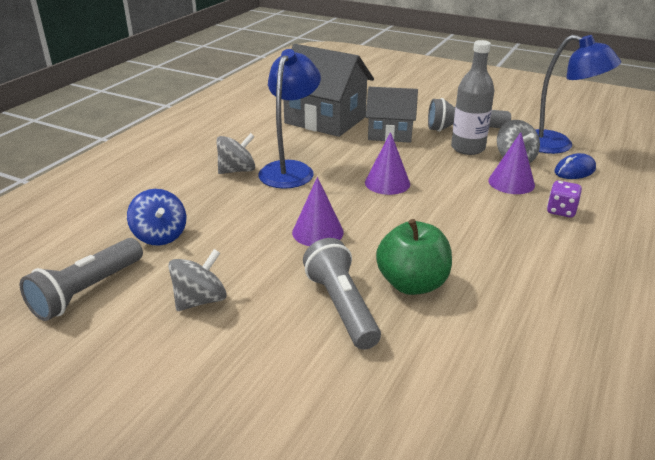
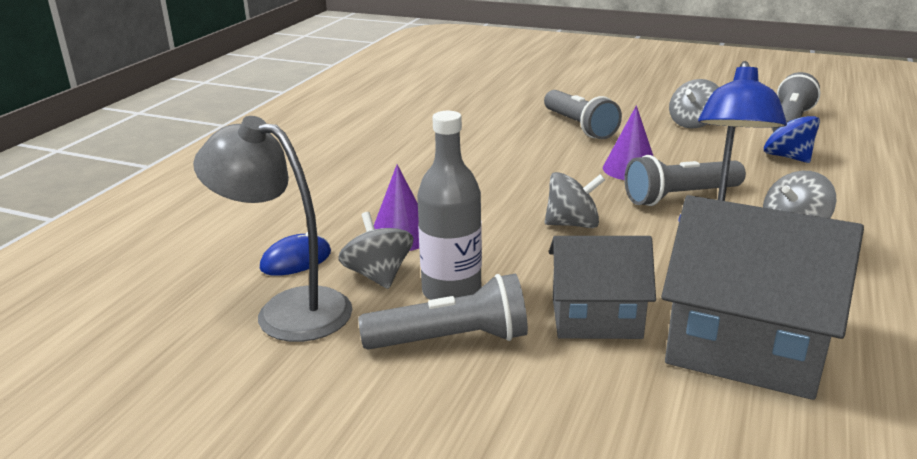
camera: 175 degrees right, 5 degrees down
(294, 200) = (680, 196): none -> grey flashlight
(387, 183) = (573, 224): purple cone -> grey spinning top
(412, 284) = (525, 141): green apple -> none
(557, 145) = (287, 310): blue lamp -> grey lamp
(561, 211) = (355, 204): purple dice -> none

